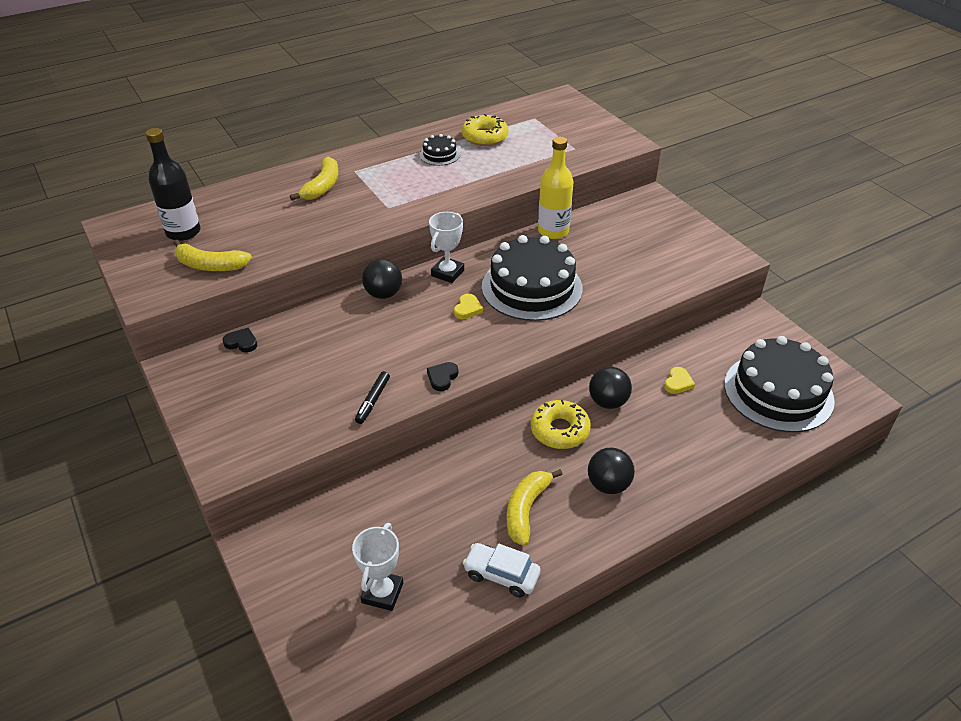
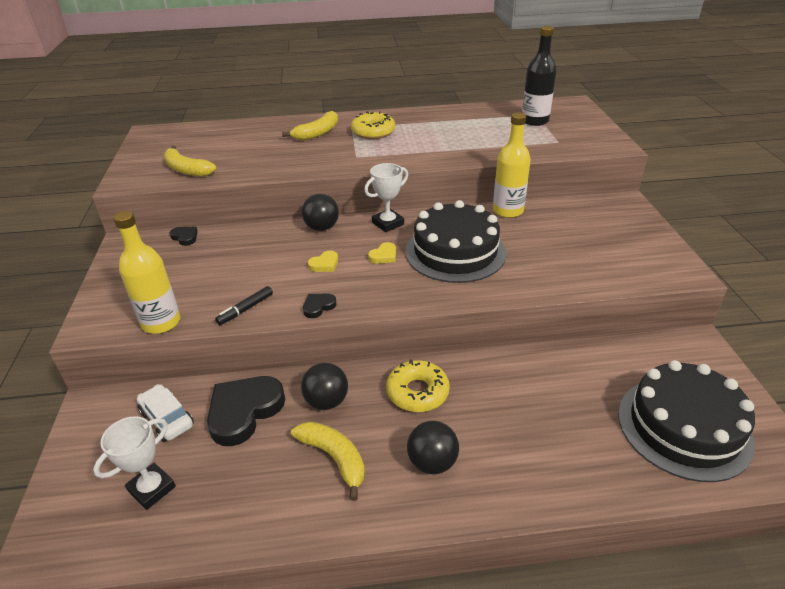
camera: 25 degrees right, 5 degrees down
(183, 232) = (190, 144): black bottle -> black bottle (534, 121)
(297, 439) = (161, 322): none -> yellow bottle
(416, 498) = (244, 411): none -> black heart
(439, 155) = (430, 127): black cake -> none
(485, 137) = (480, 121): yellow donut -> yellow donut (373, 132)
(501, 575) = (266, 515): white car -> white car (167, 419)
(526, 509) = (334, 458): yellow banana -> yellow banana turned 90 degrees clockwise
(608, 402) = (483, 380): black ball -> black ball (326, 401)
(678, 383) = (569, 383): yellow heart -> yellow heart (324, 264)

